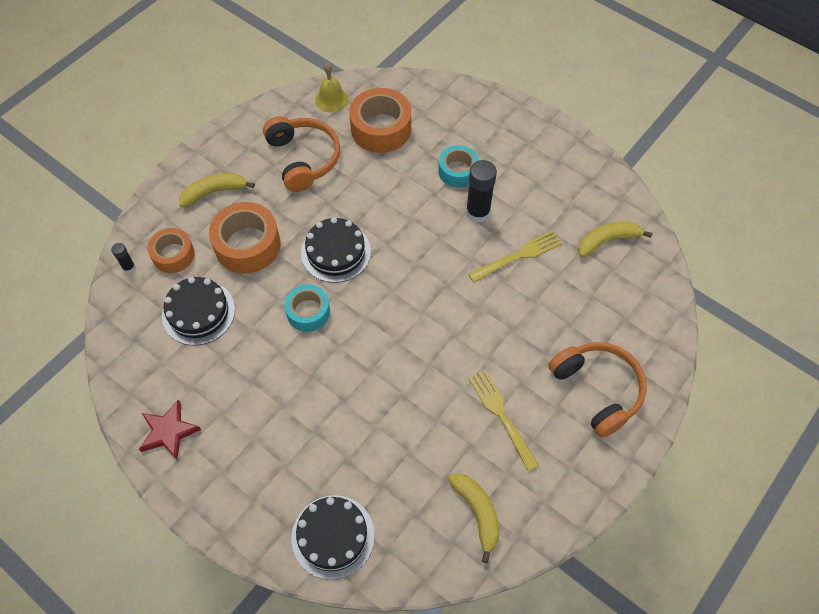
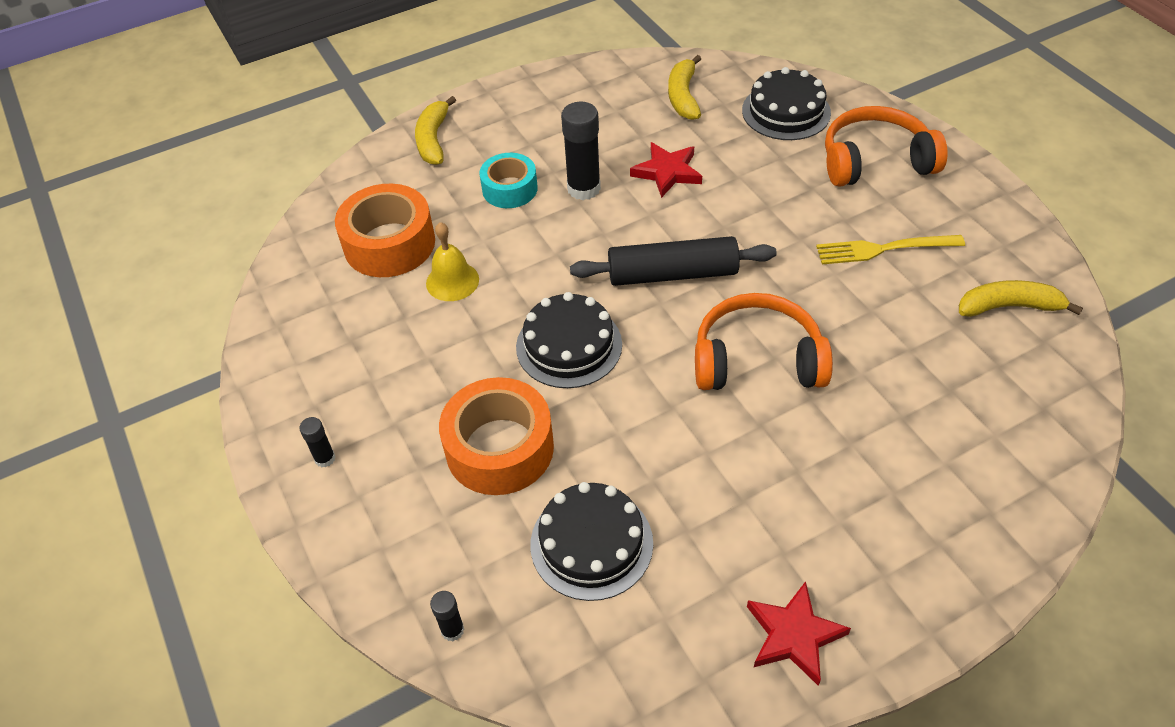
camera: 65 degrees left, 10 degrees down
(173, 255) = (463, 555): orange tape -> none
(214, 167) = (325, 458): none -> black glue stick
(214, 192) = (373, 469): yellow banana -> yellow banana (433, 139)
(303, 159) = (384, 341): orange headphones -> orange headphones (757, 360)
(308, 312) = (654, 402): turquoise tape -> none
(331, 99) = (299, 282): yellow bell -> yellow bell (452, 281)
(333, 536) = (1014, 462): black cake -> black cake (786, 111)
(420, 289) = (672, 274): none -> black rolling pin
(518, 256) = (667, 172): yellow fork -> red star

